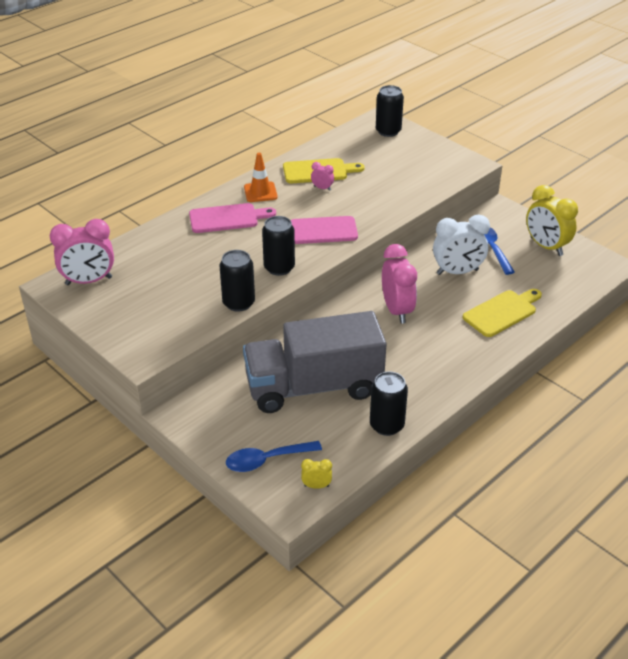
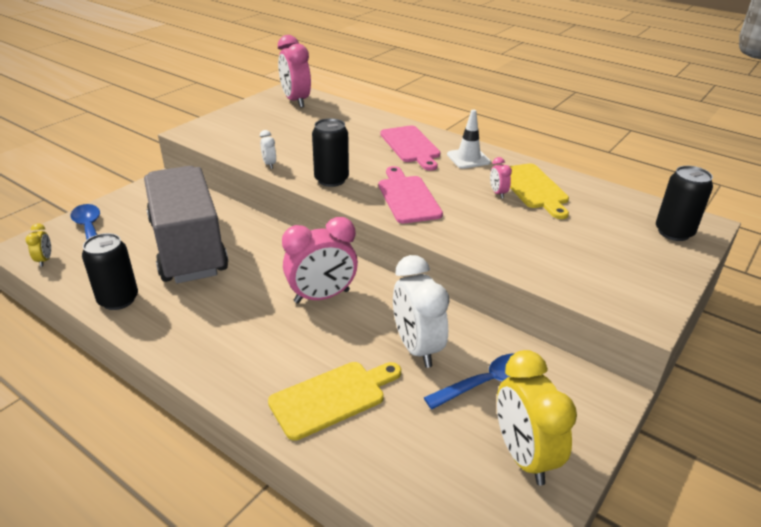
camera: 80 degrees right, 5 degrees down
(238, 303) = (269, 164): black can -> white clock
(260, 192) = (468, 158): orange traffic cone -> white traffic cone
(322, 188) = (498, 193): pink clock -> pink clock turned 150 degrees clockwise
(502, 312) = (332, 397): yellow cutting board -> yellow cutting board turned 75 degrees counterclockwise
(546, 246) = (523, 456): yellow clock -> yellow clock turned 60 degrees counterclockwise

